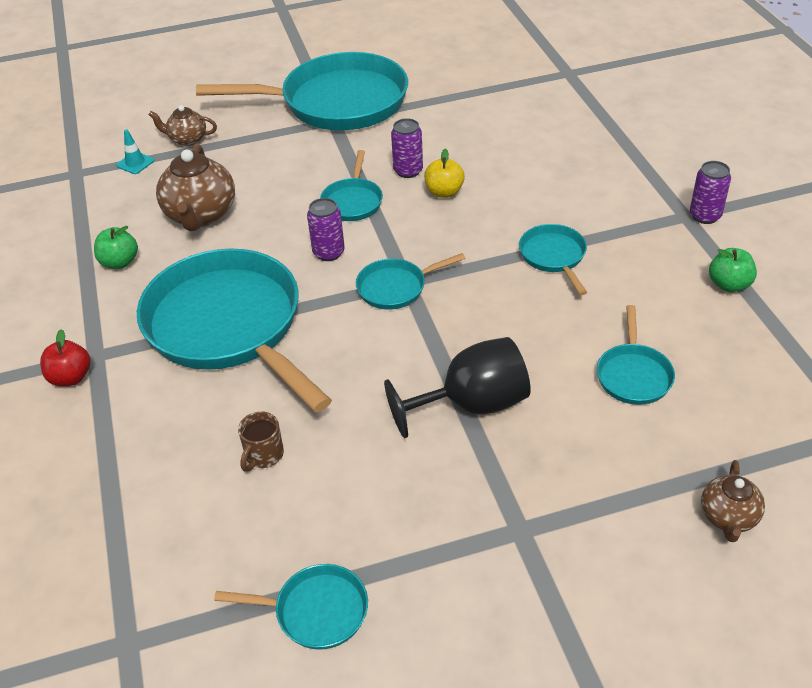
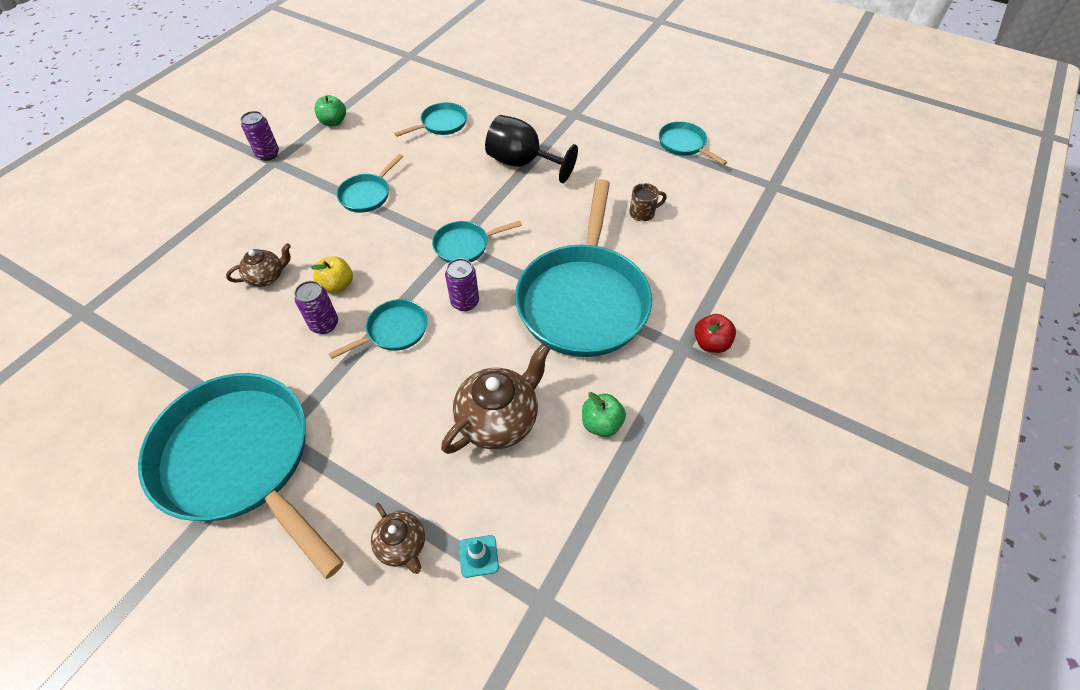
camera: 135 degrees left, 10 degrees up
(396, 287) = (465, 245): turquoise pan -> turquoise pan turned 135 degrees clockwise
(728, 517) = (499, 69): brown teapot -> brown teapot (267, 277)

